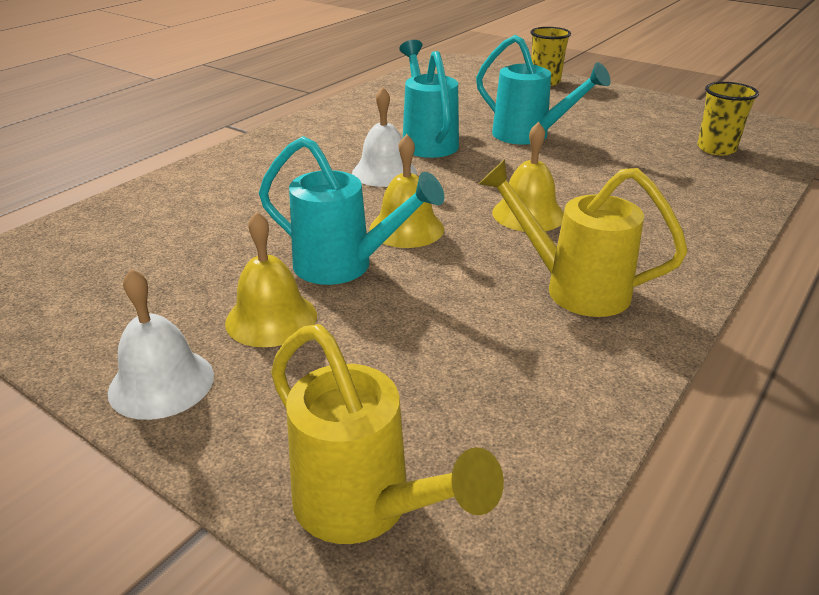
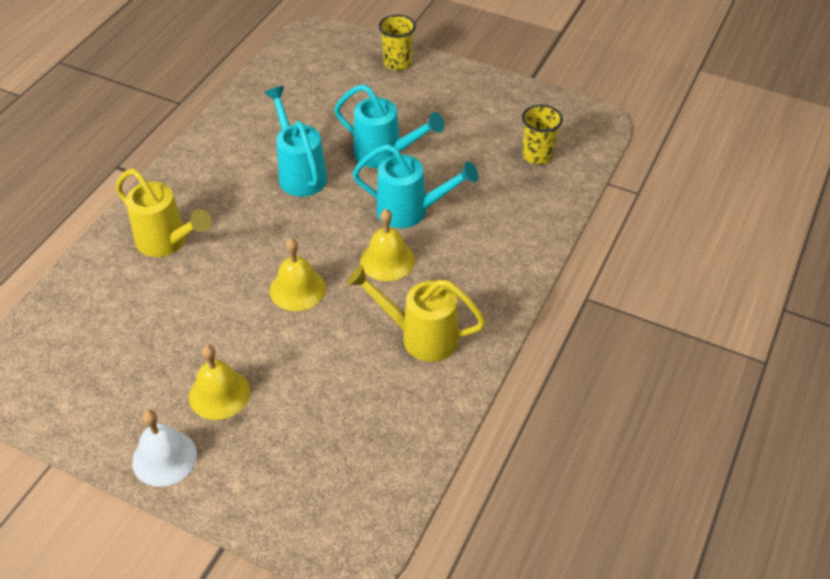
camera: 10 degrees left, 15 degrees up
(345, 266) = (259, 336): turquoise watering can -> turquoise watering can (411, 212)
(365, 509) = (307, 523): yellow watering can -> yellow watering can (168, 242)
(384, 172) = (270, 221): white bell -> none

